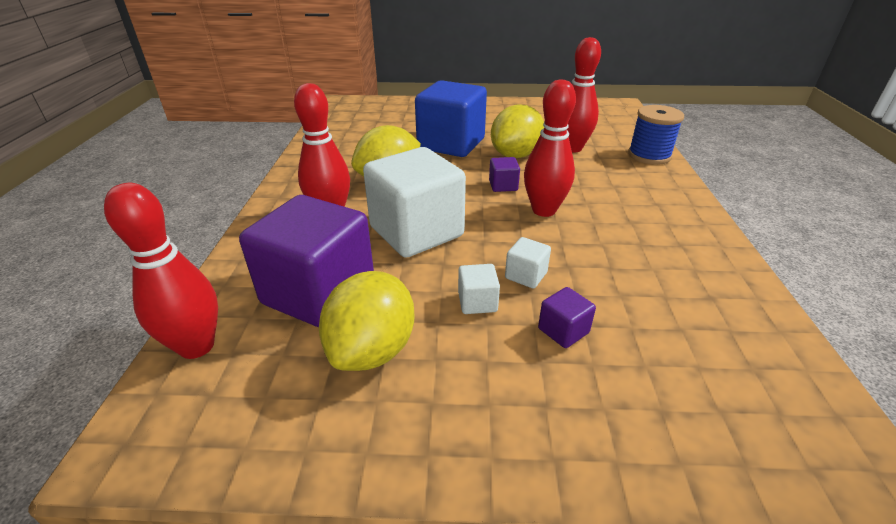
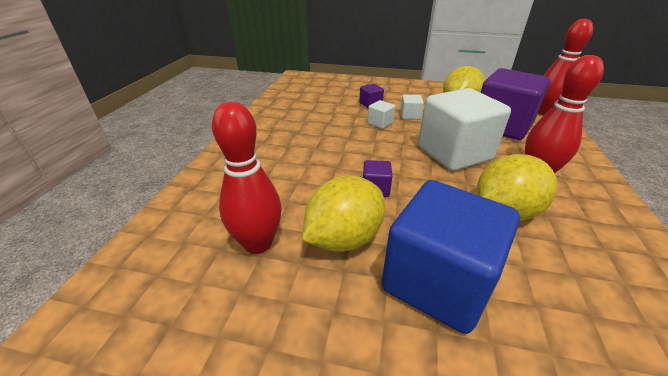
camera: 170 degrees left, 0 degrees up
(544, 210) = (348, 160): red bowling pin -> none
(649, 155) = (178, 215): blue spool -> none

